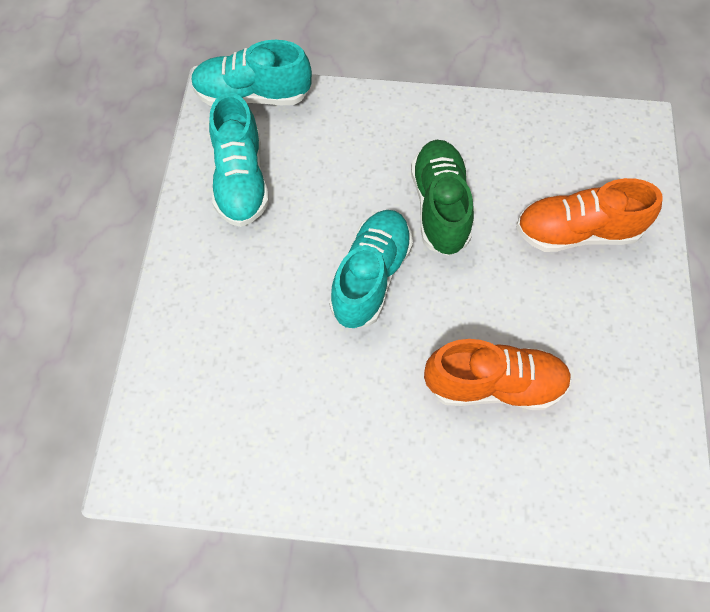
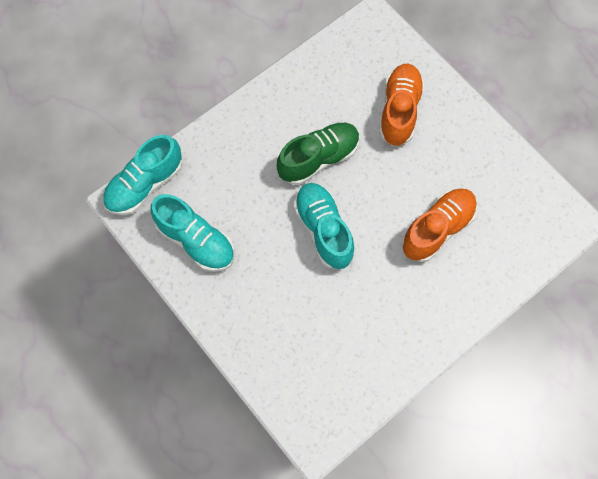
camera: 45 degrees left, 5 degrees up
(440, 207) = (318, 159): green shoe -> green shoe turned 105 degrees clockwise
(577, 232) = (399, 111): orange shoe -> orange shoe turned 150 degrees clockwise

